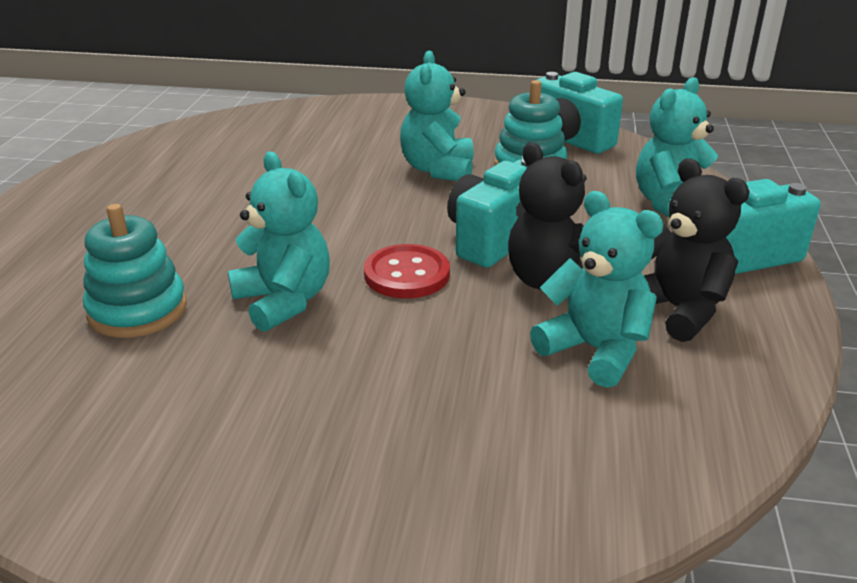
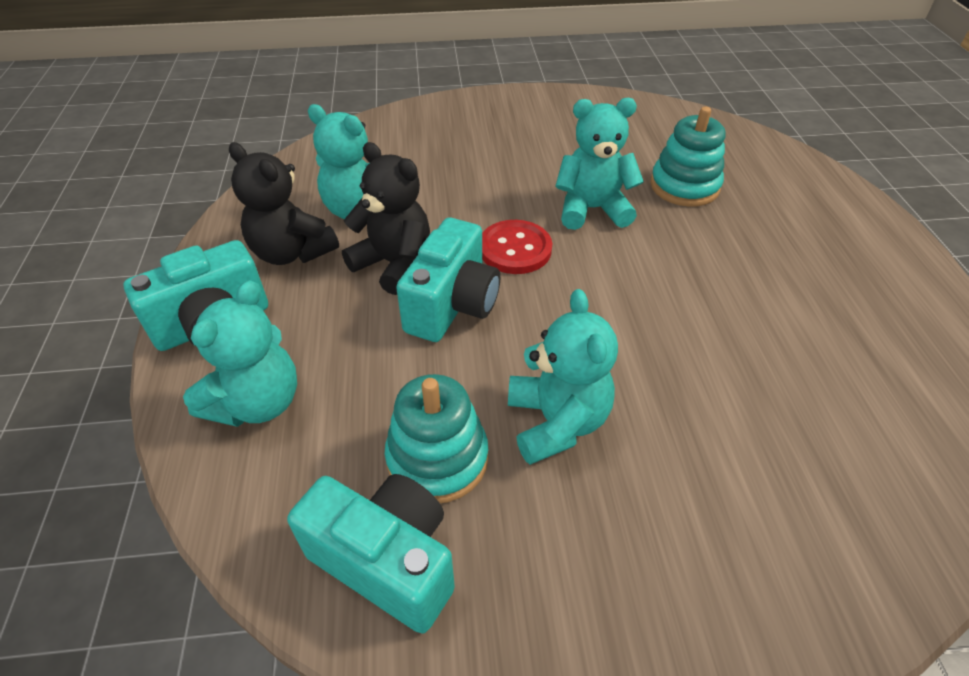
camera: 165 degrees right, 15 degrees up
(284, 301) = (592, 209): turquoise teddy bear -> turquoise teddy bear turned 135 degrees clockwise

